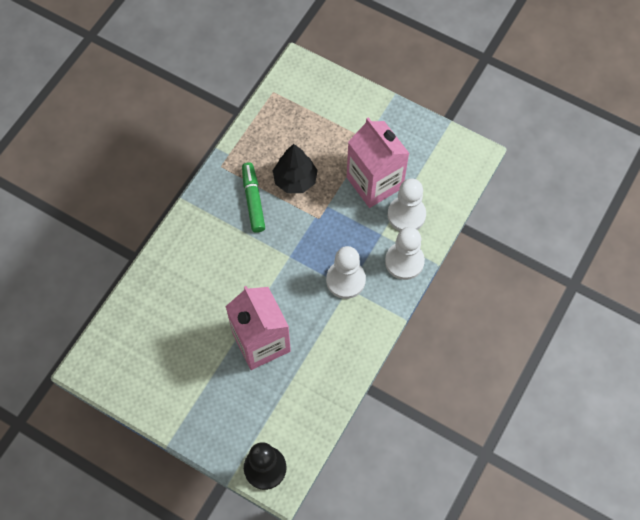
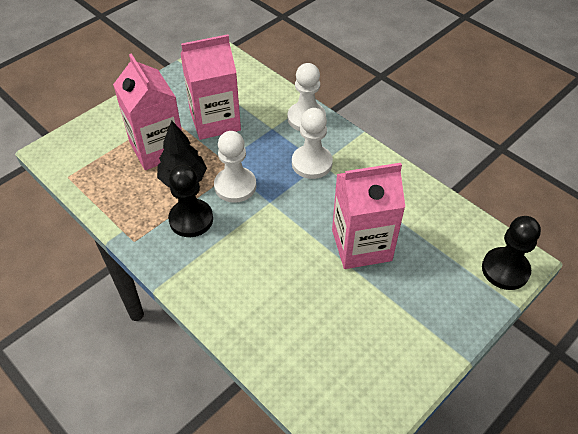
camera: 75 degrees left, 15 degrees down
(253, 200) = (191, 219): green marker -> black pawn
(325, 147) = (157, 149): none -> pink carton
(406, 215) = (259, 107): white pawn -> white pawn (235, 186)

